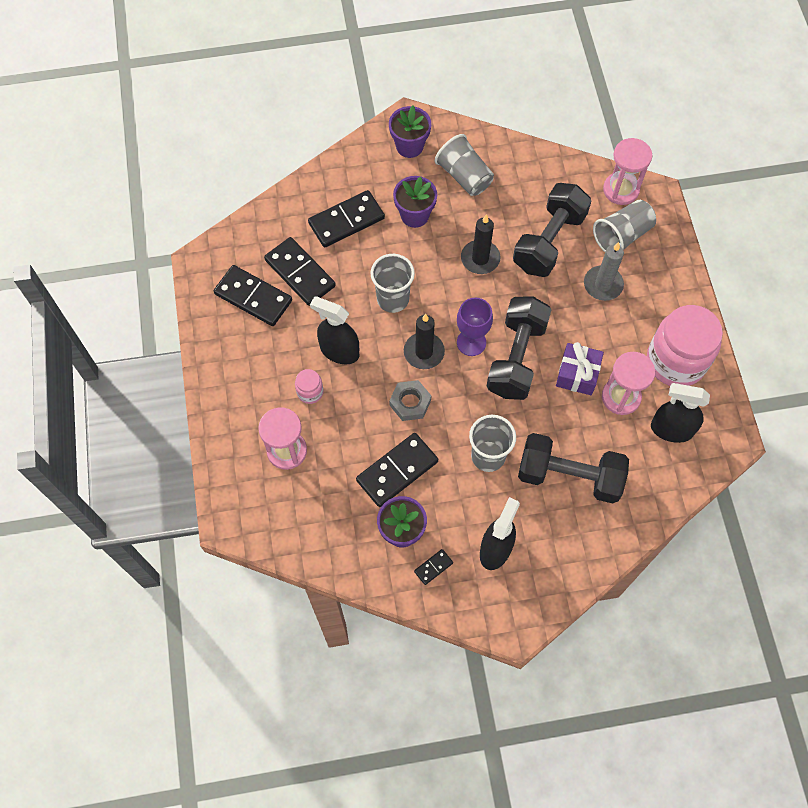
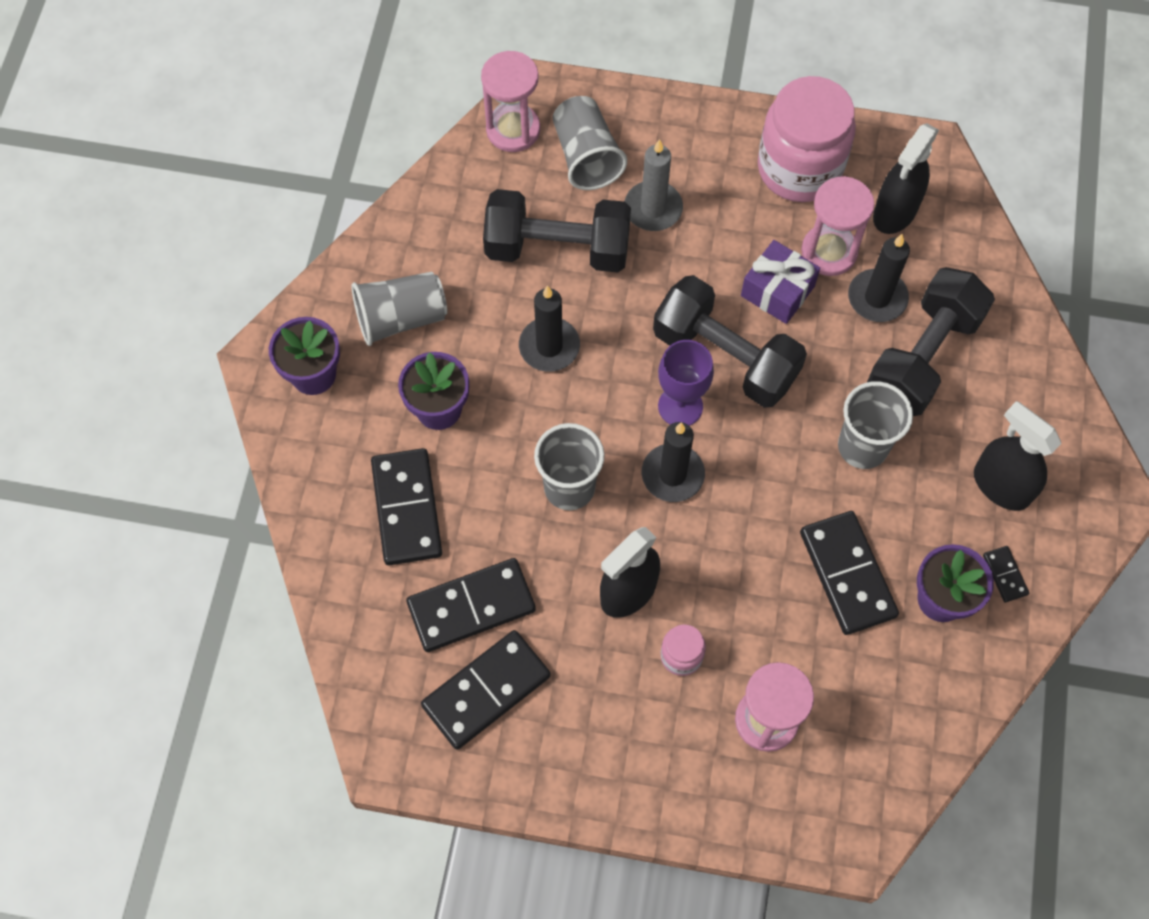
camera: 70 degrees left, 0 degrees up
(410, 403) = (747, 520): grey nut -> none
(549, 241) = (557, 248): black dumbbell -> black dumbbell turned 45 degrees counterclockwise
(600, 436) = (877, 298): none -> black candle

